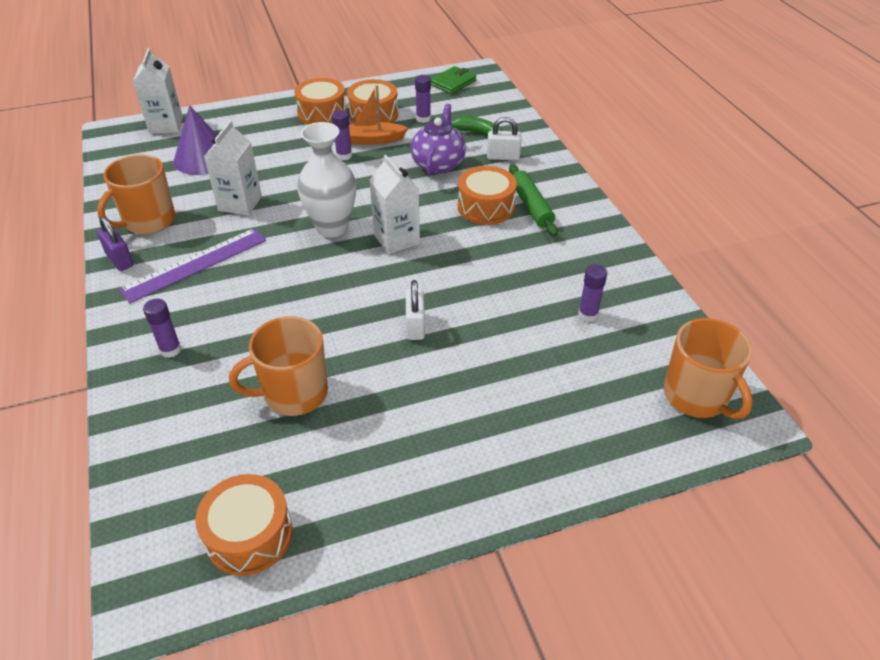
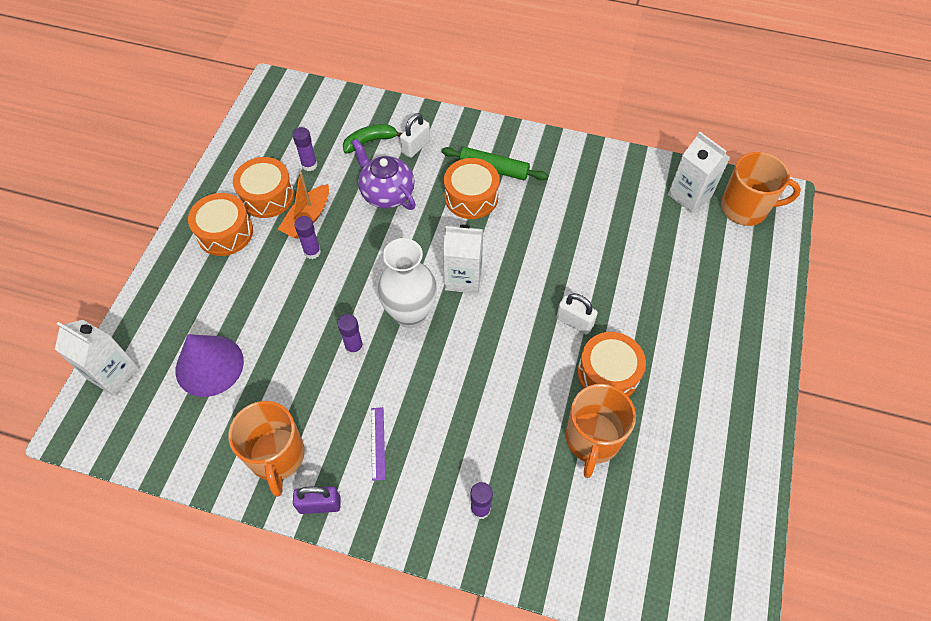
camera: 55 degrees left, 15 degrees up
(195, 264) = (378, 443): purple ruler -> purple ruler, size x0.49
(240, 203) = (315, 367): white carton -> white carton (689, 195)
(249, 535) = (711, 532): orange drum -> orange drum (608, 373)
(453, 83) = (273, 112): green wallet -> none
(588, 315) = (636, 214): purple glue stick -> purple glue stick (354, 347)

